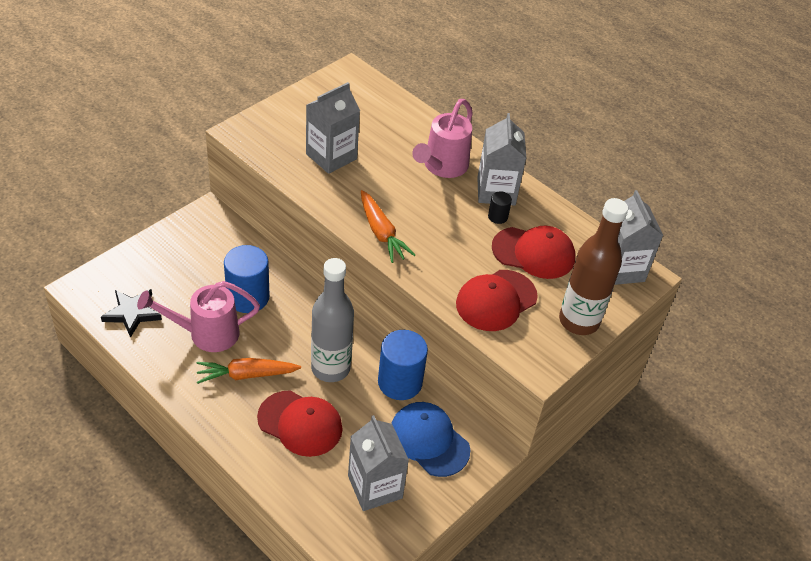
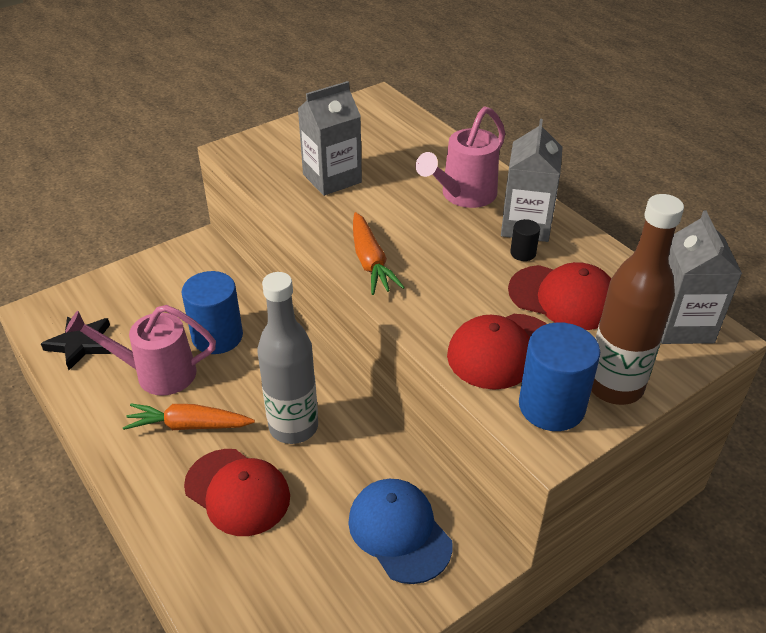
camera: 15 degrees right, 5 degrees down
(375, 487) = (313, 587): grey carton -> none
(400, 382) = (377, 452): blue cylinder -> blue cylinder (551, 406)

